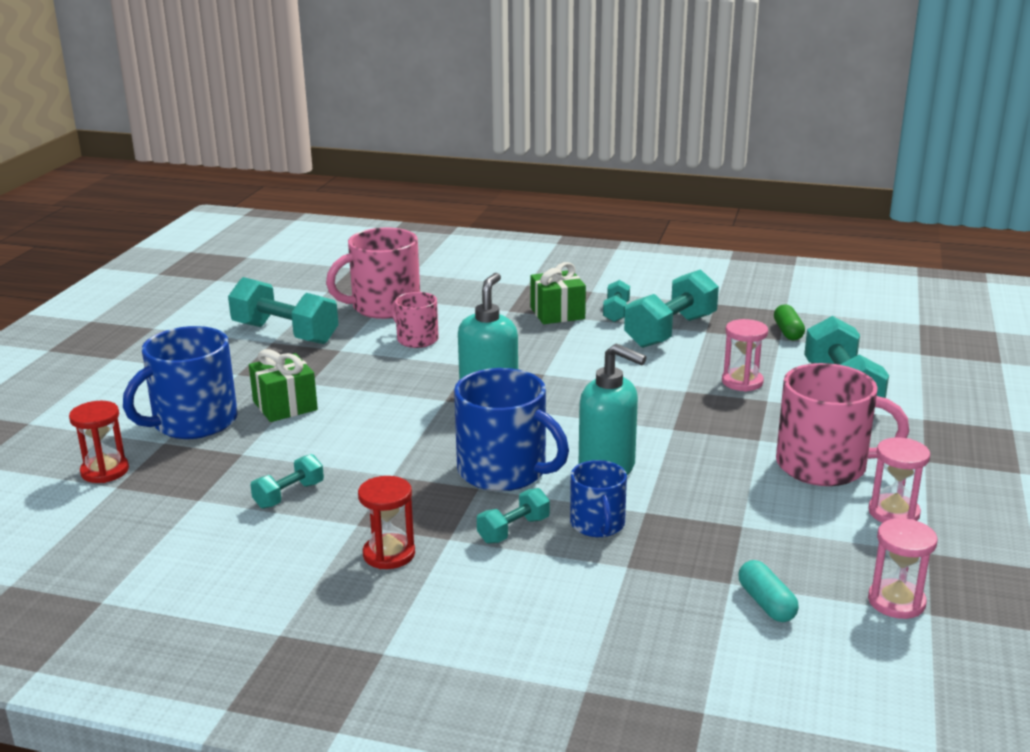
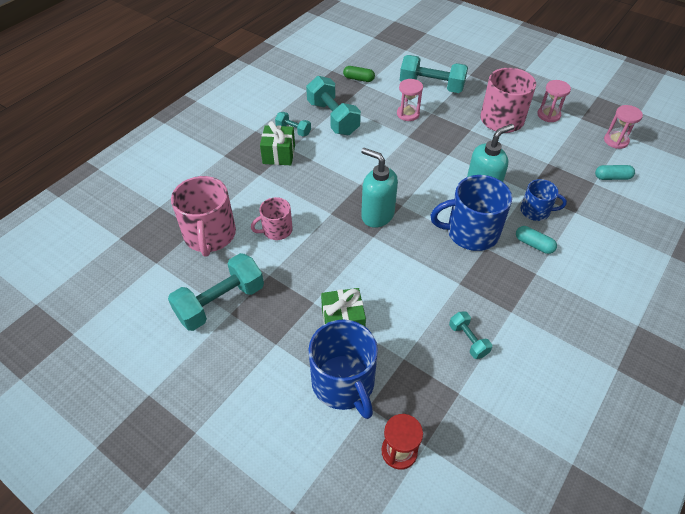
camera: 70 degrees left, 25 degrees up
(389, 554) = (546, 303): red hourglass -> none
(504, 471) = (471, 232): blue mug -> blue mug turned 150 degrees counterclockwise
(513, 530) = (534, 244): turquoise dumbbell -> turquoise capsule

